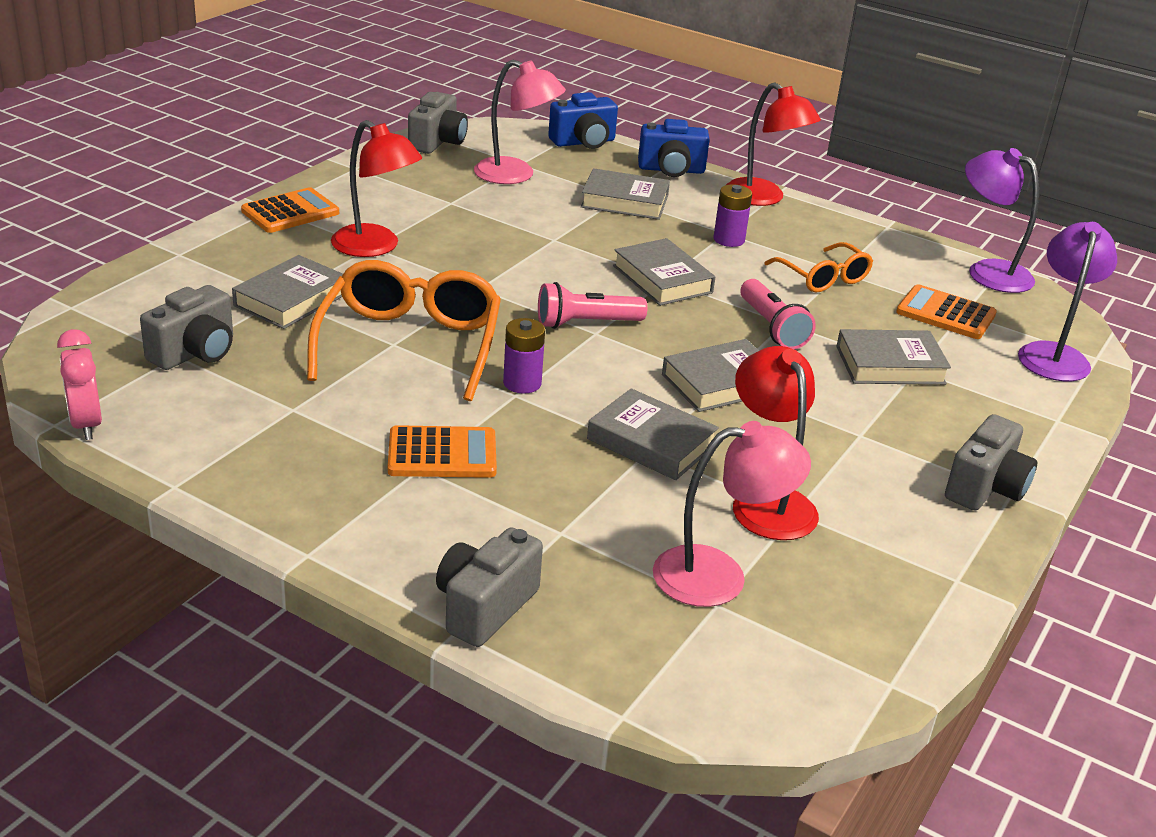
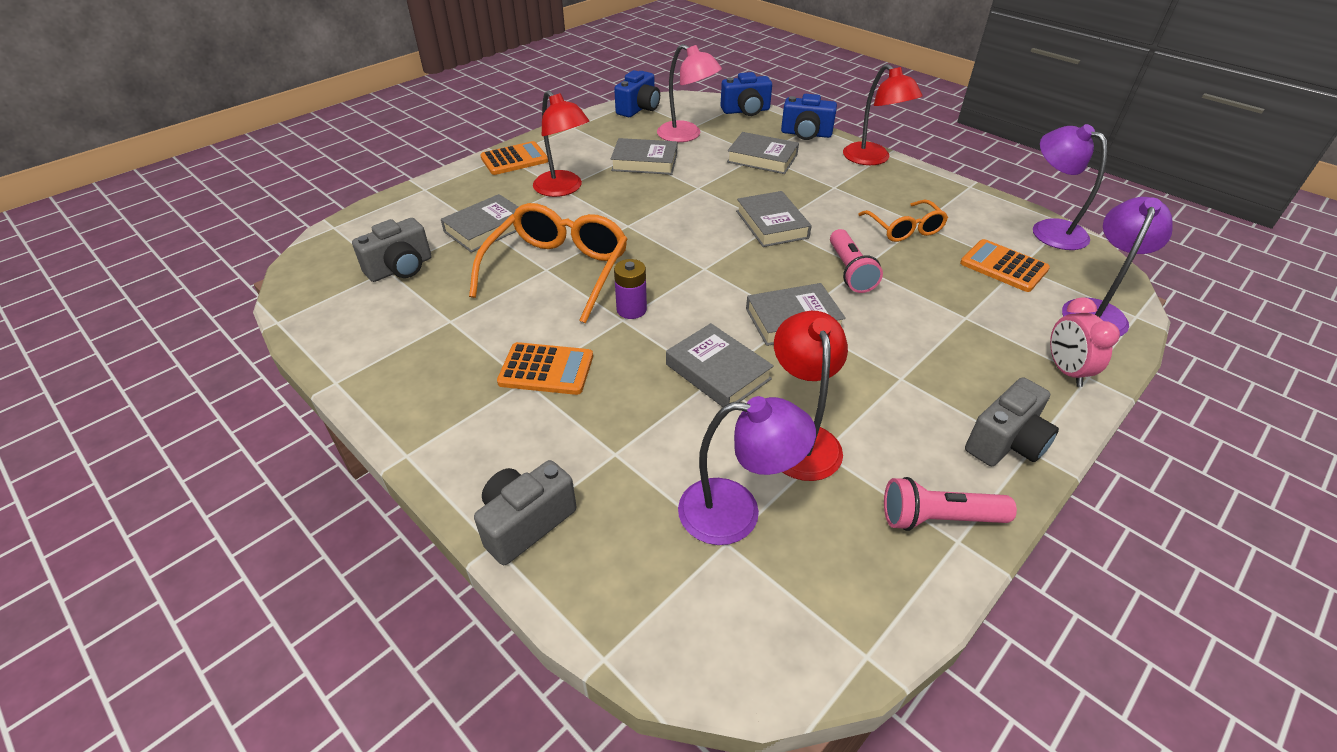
camera: 15 degrees right, 10 degrees up
(86, 424) = (299, 323): pink clock -> pink clock (1065, 371)
(437, 142) = (639, 109): grey camera -> blue camera
(586, 323) = (699, 260): pink flashlight -> pink flashlight (938, 518)
(719, 575) = (736, 512): pink lamp -> purple lamp
(729, 240) = (835, 193): purple battery -> none
(890, 365) = (943, 312): grey book -> grey book (644, 162)

